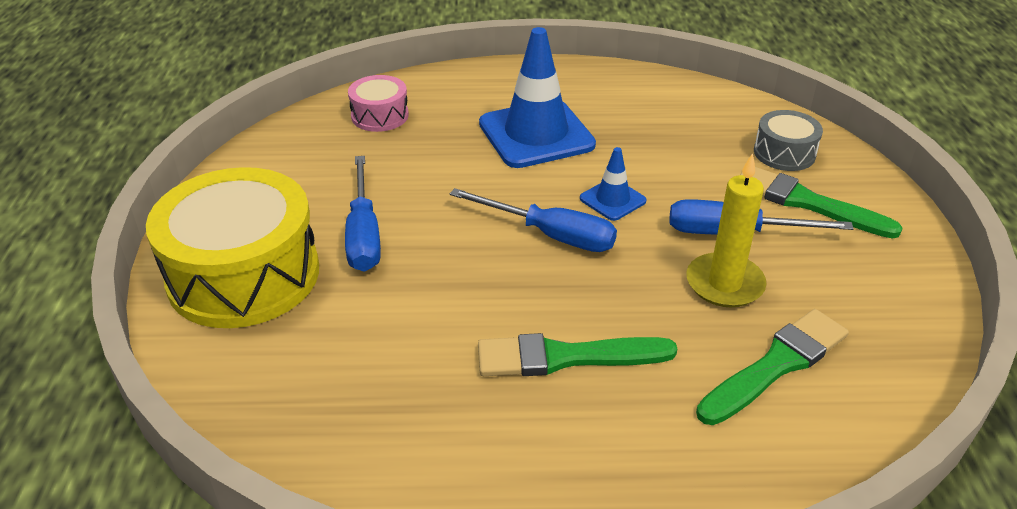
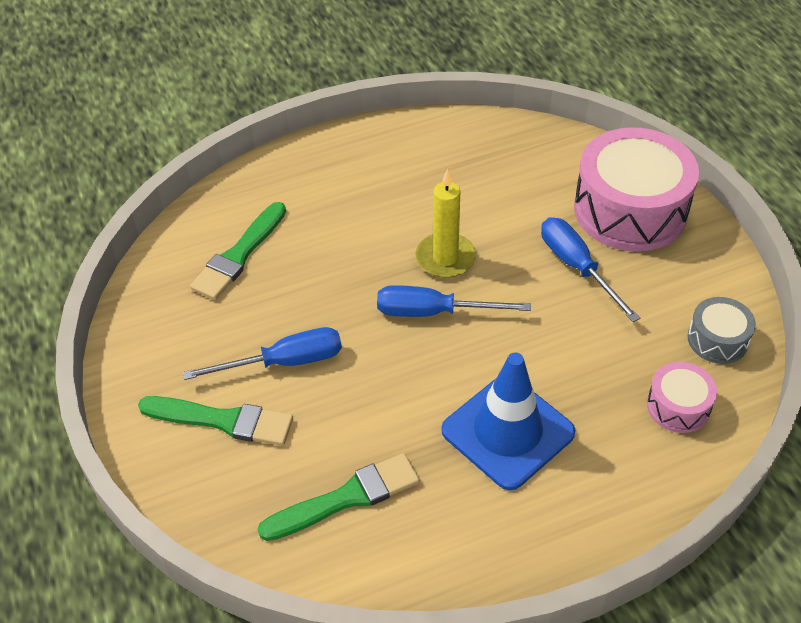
camera: 160 degrees right, 10 degrees up
(244, 275) = (630, 210): yellow drum -> pink drum
(565, 357) = (378, 220): green brush -> green brush (346, 498)
(612, 200) = (398, 367): blue traffic cone -> none
(724, 284) = (284, 308): yellow candle -> yellow candle (445, 258)
(784, 153) = (248, 488): grey drum -> grey drum (717, 339)

